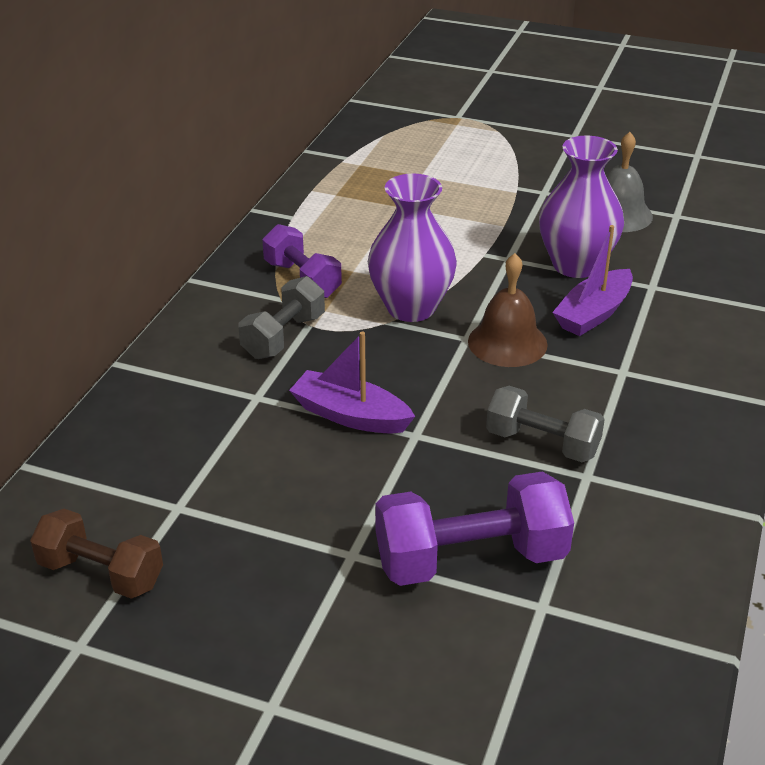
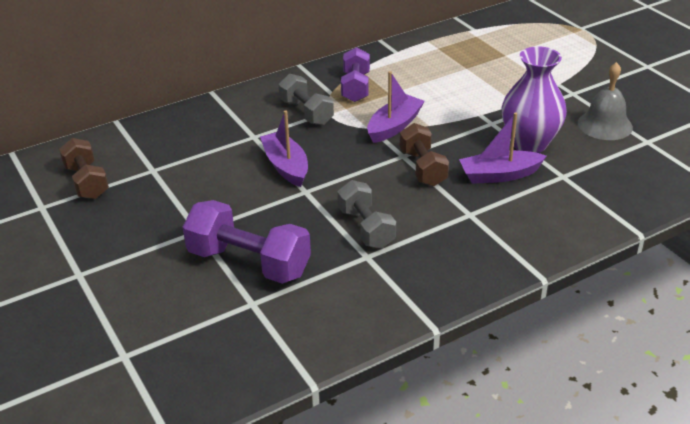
camera: 40 degrees right, 0 degrees up
(283, 336) = (306, 112): grey dumbbell -> grey dumbbell turned 75 degrees clockwise
(411, 308) = (394, 126): purple vase -> purple boat
(507, 342) = (423, 168): brown bell -> brown dumbbell

